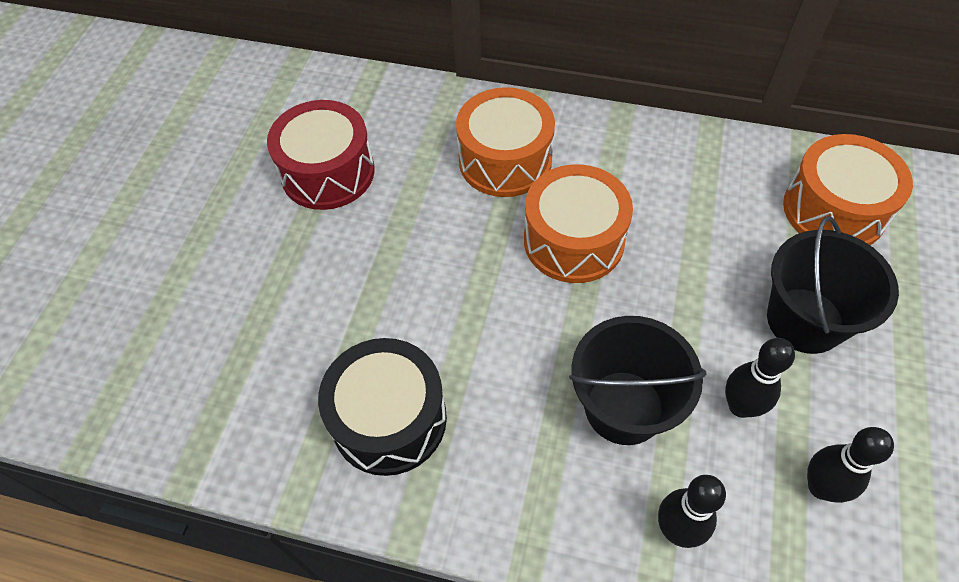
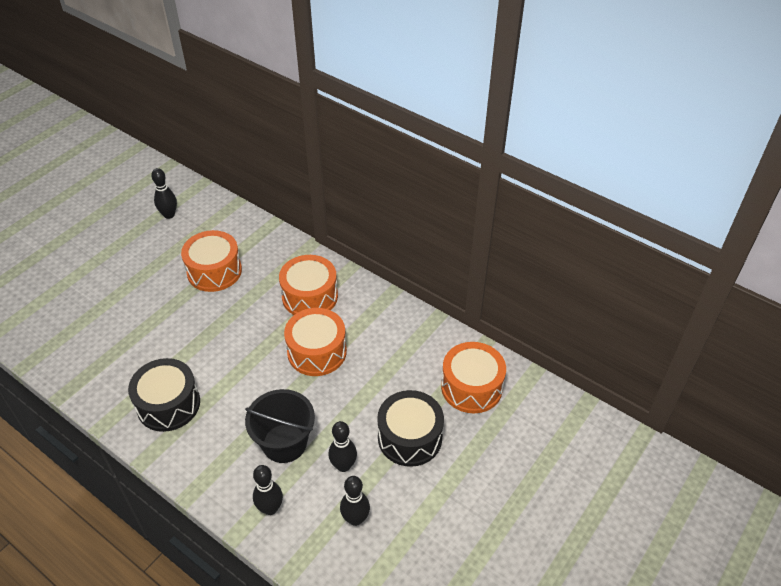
camera: 20 degrees right, 10 degrees down
(197, 110) = (169, 215): none -> black bowling pin
(328, 172) = (214, 271): red drum -> orange drum
(805, 320) = (410, 437): black bucket -> black drum

